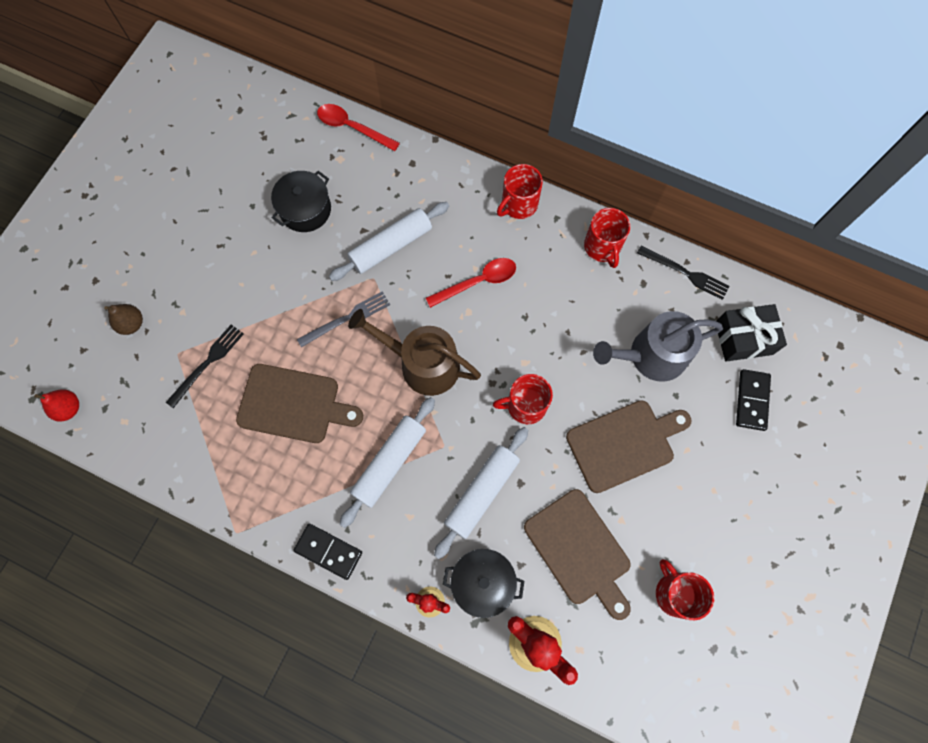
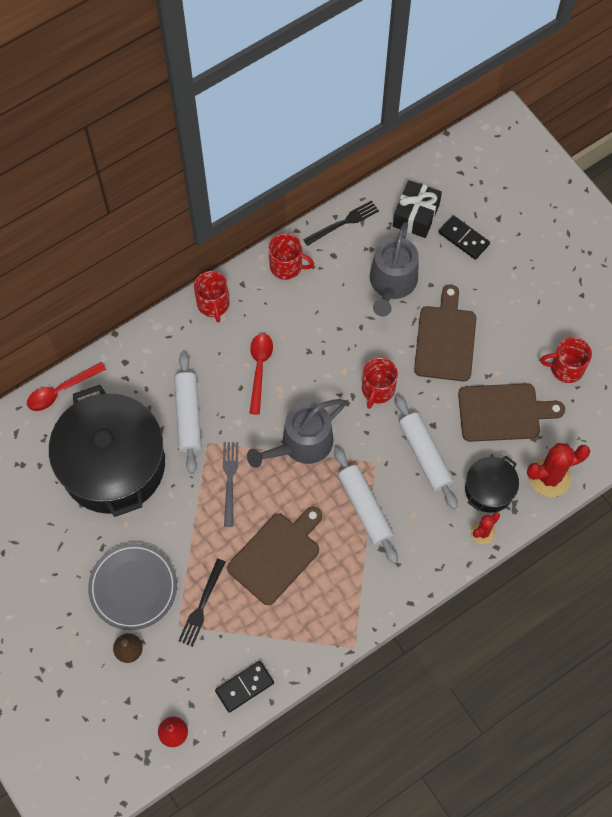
camera: 60 degrees left, 5 degrees down
(194, 293) = (133, 587): none -> grey plate
(207, 363) = (202, 605): black fork -> black fork turned 135 degrees counterclockwise
(305, 209) = (113, 464): black pot -> black pot, size x2.14
(328, 551) = (406, 585): black domino -> black domino (244, 687)
(422, 364) = (301, 444): brown watering can -> grey watering can

